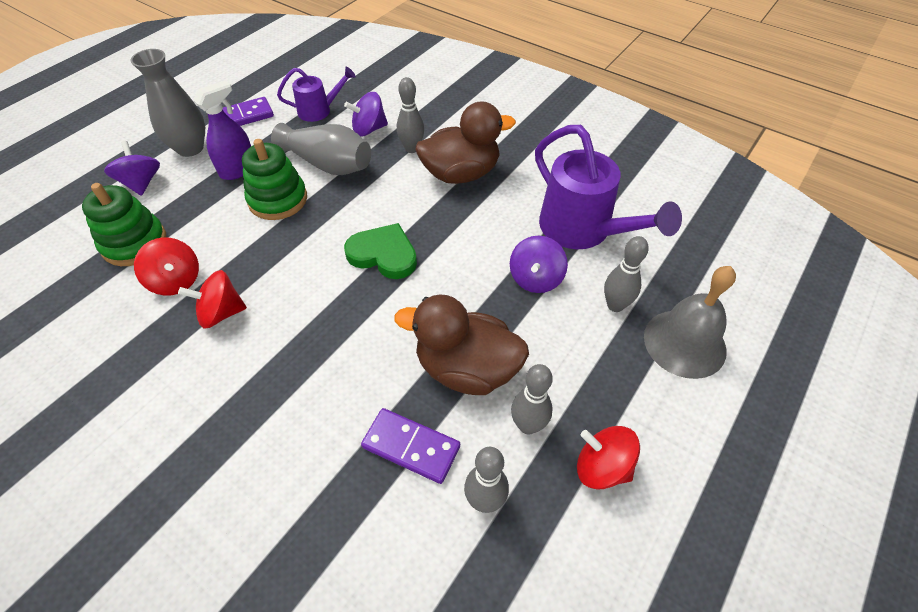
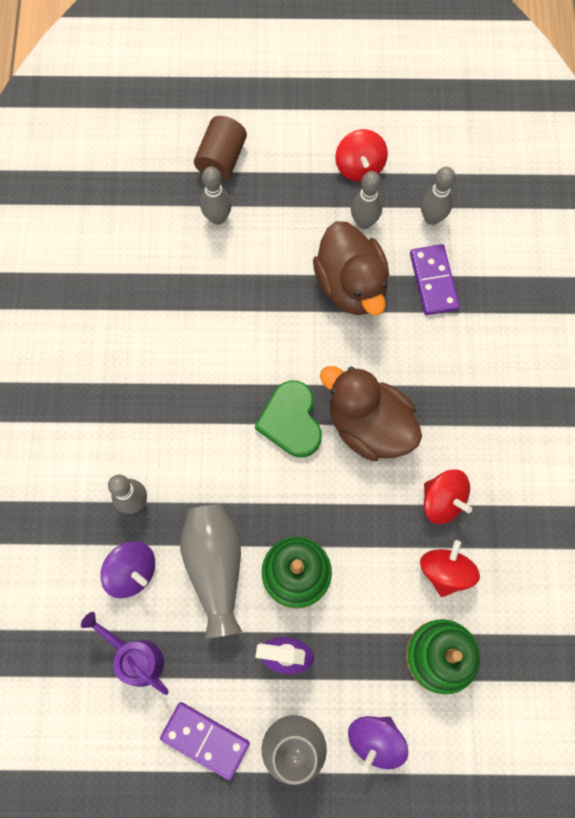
camera: 125 degrees left, 20 degrees up
(461, 174) = (141, 427): brown duck -> brown duck (369, 425)
(535, 278) = (231, 287): purple spinning top -> none
(583, 231) = (148, 279): purple watering can -> none
(684, 343) = (221, 159): grey bell -> brown cylinder

